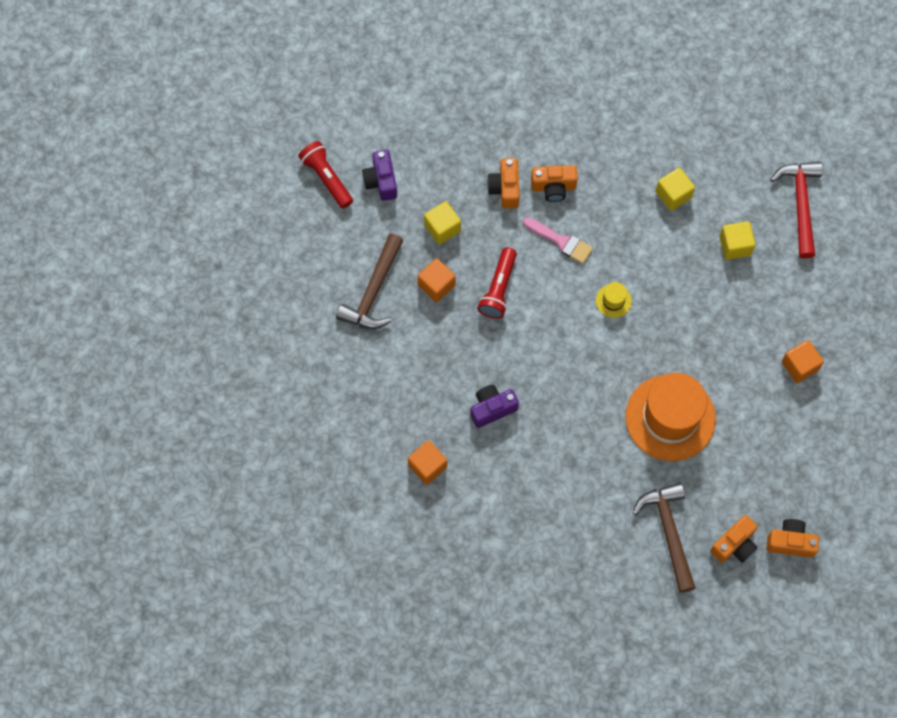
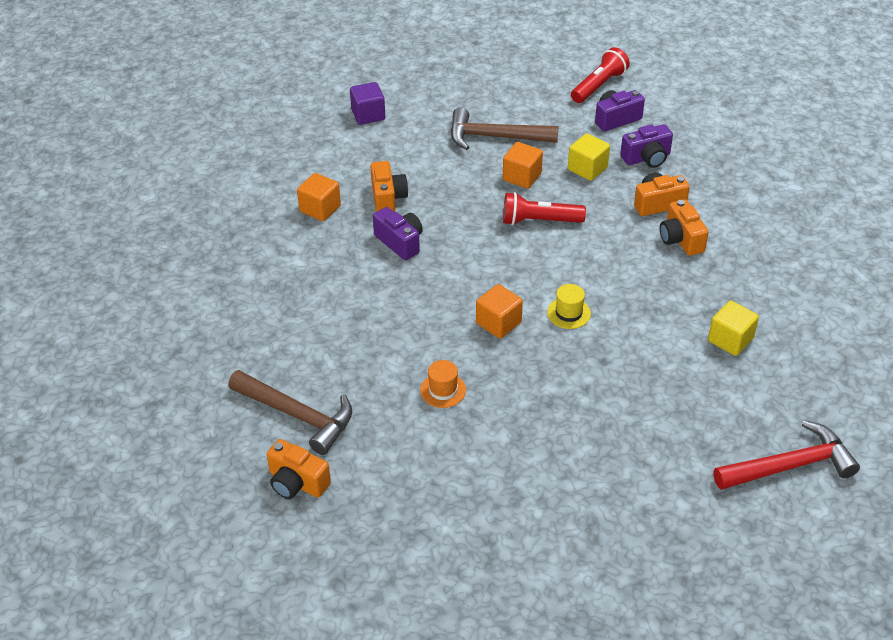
camera: 75 degrees right, 25 degrees down
(303, 394) = (368, 115): none -> purple cube
(443, 175) = (647, 158): none -> purple camera
(561, 241) = (619, 257): pink brush -> none
(668, 532) = (298, 415): brown hammer -> brown hammer turned 60 degrees clockwise
(670, 418) = (443, 390): orange hat -> orange hat, size x0.41
(735, 245) = (695, 410): yellow cube -> none
(790, 542) = (315, 541): orange camera -> orange camera (388, 198)
(799, 366) = (562, 506): orange cube -> orange cube (498, 323)

